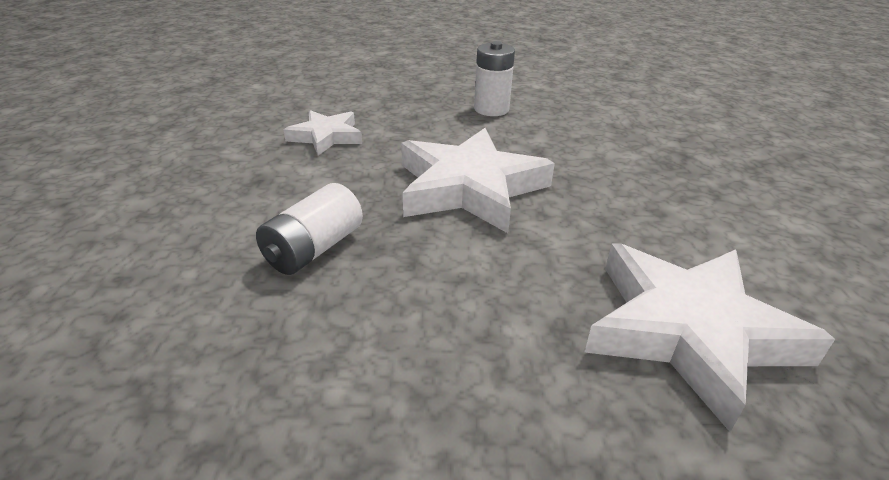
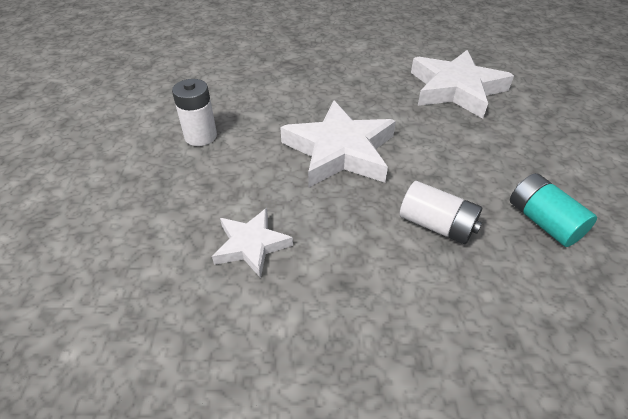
camera: 90 degrees left, 10 degrees up
(283, 363) = (543, 222): none -> turquoise battery

